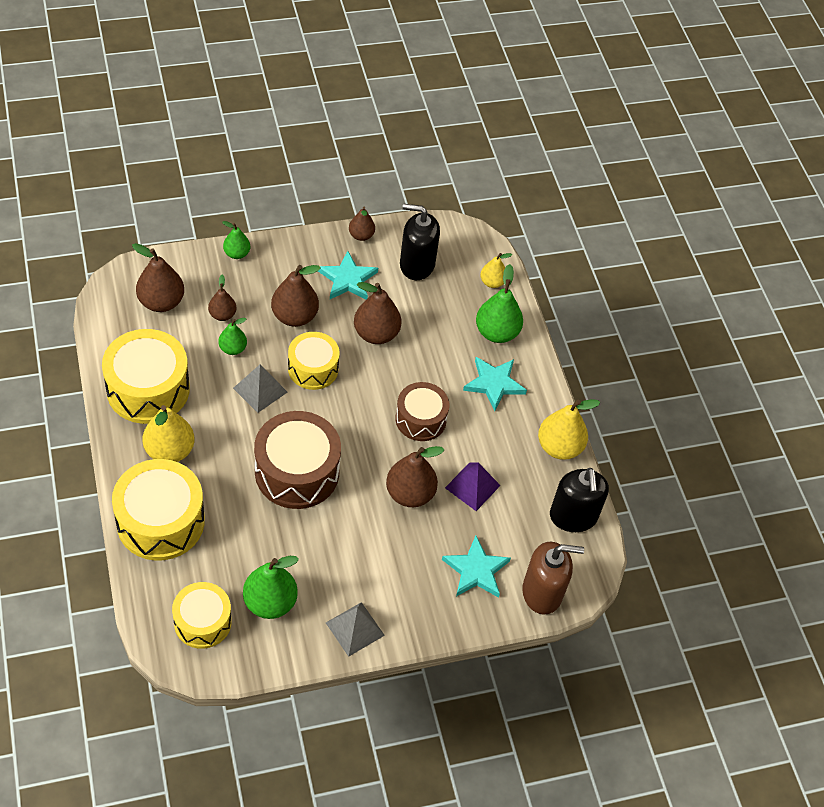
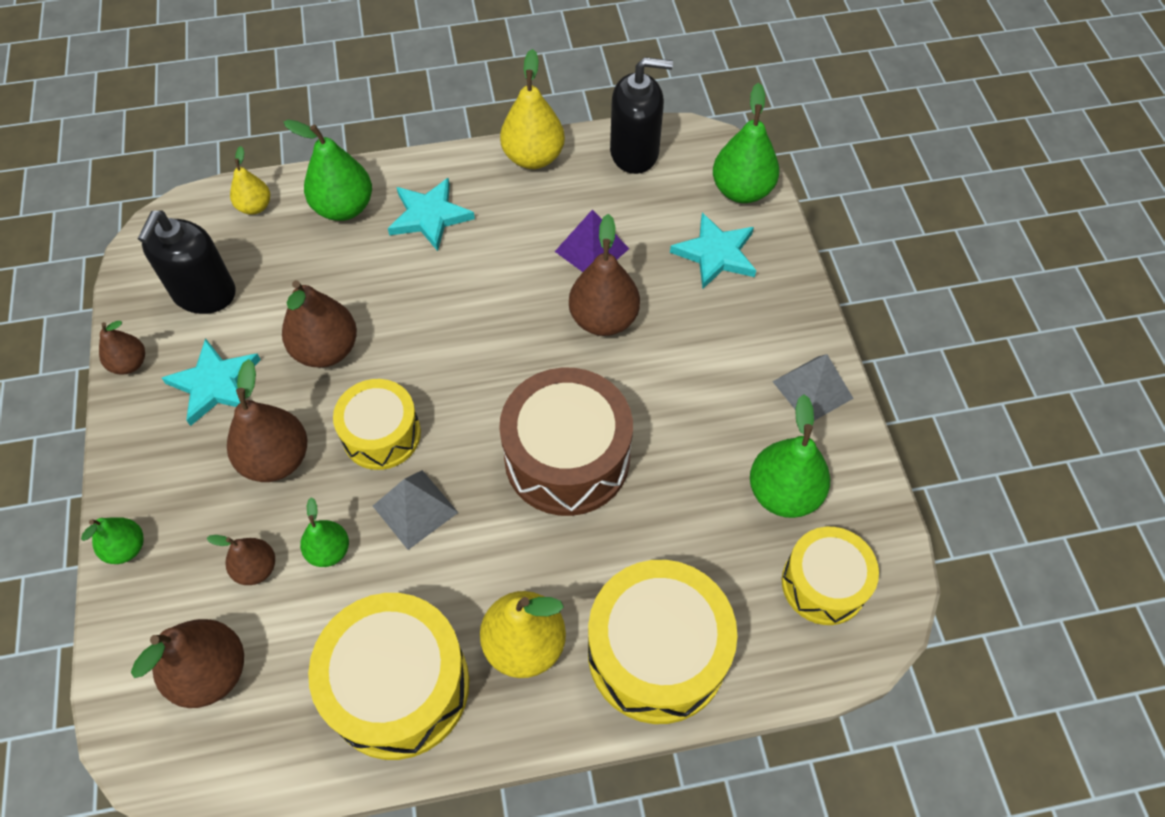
camera: 80 degrees left, 5 degrees up
(420, 419) = (482, 301): brown drum -> none
(542, 592) = (741, 191): brown soap dispenser -> green pear

